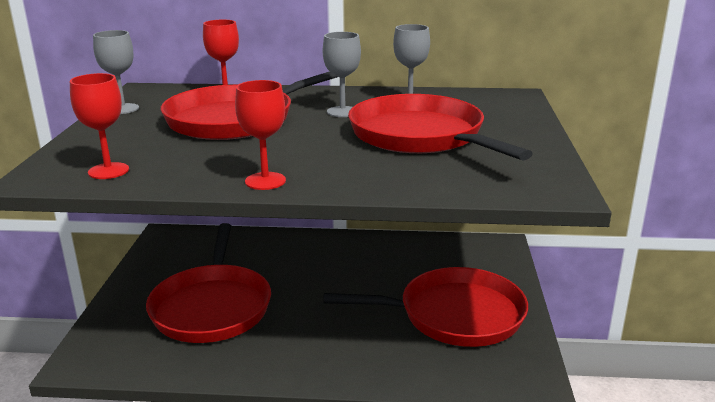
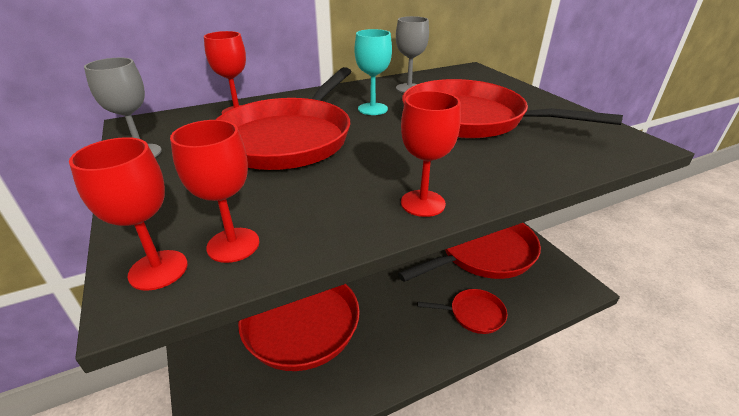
camera: 30 degrees left, 10 degrees up
(54, 171) = (158, 270): none -> red goblet
(342, 112) = (372, 109): grey goblet -> turquoise goblet
(379, 361) = (474, 314): none -> red pan

